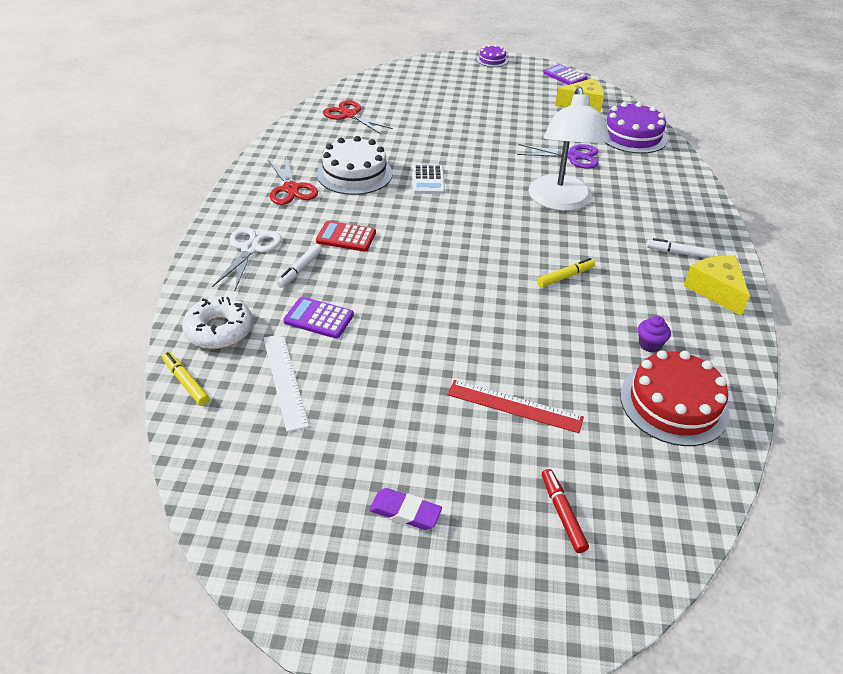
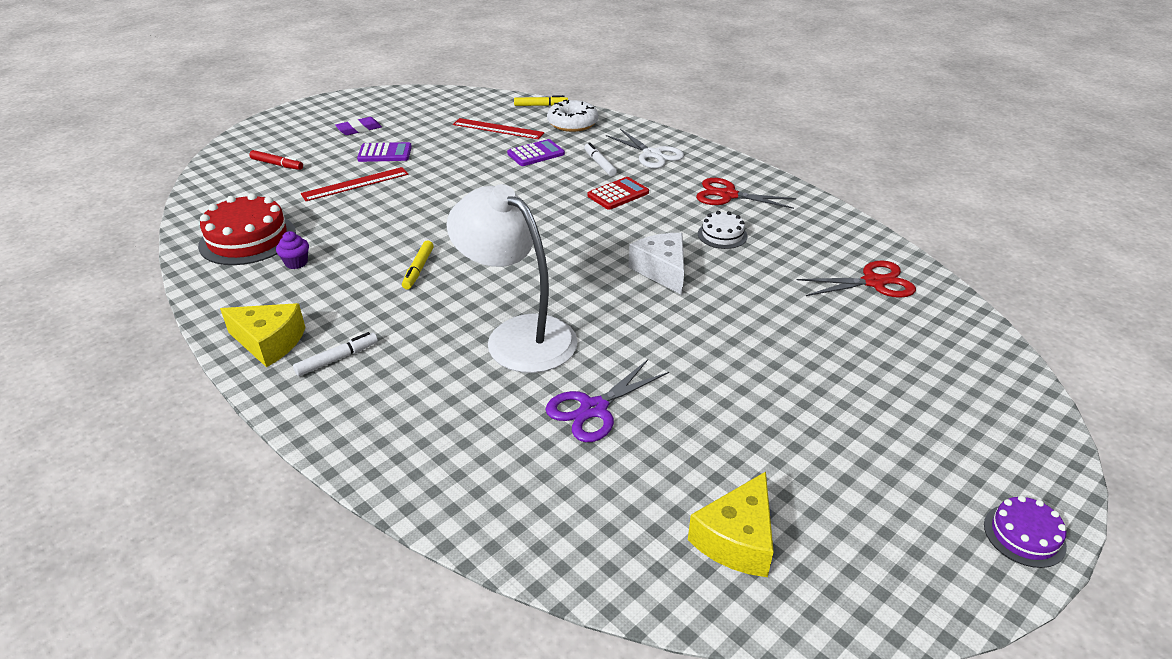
camera: 130 degrees right, 5 degrees down
(284, 380) = (498, 129): white ruler -> red ruler
(354, 174) = (722, 235): white cake -> white cake, size x0.54
(428, 180) = (662, 271): white calculator -> white cheese
(565, 76) = (882, 605): purple calculator -> purple calculator (385, 153)
(632, 136) = (580, 521): purple cake -> none

